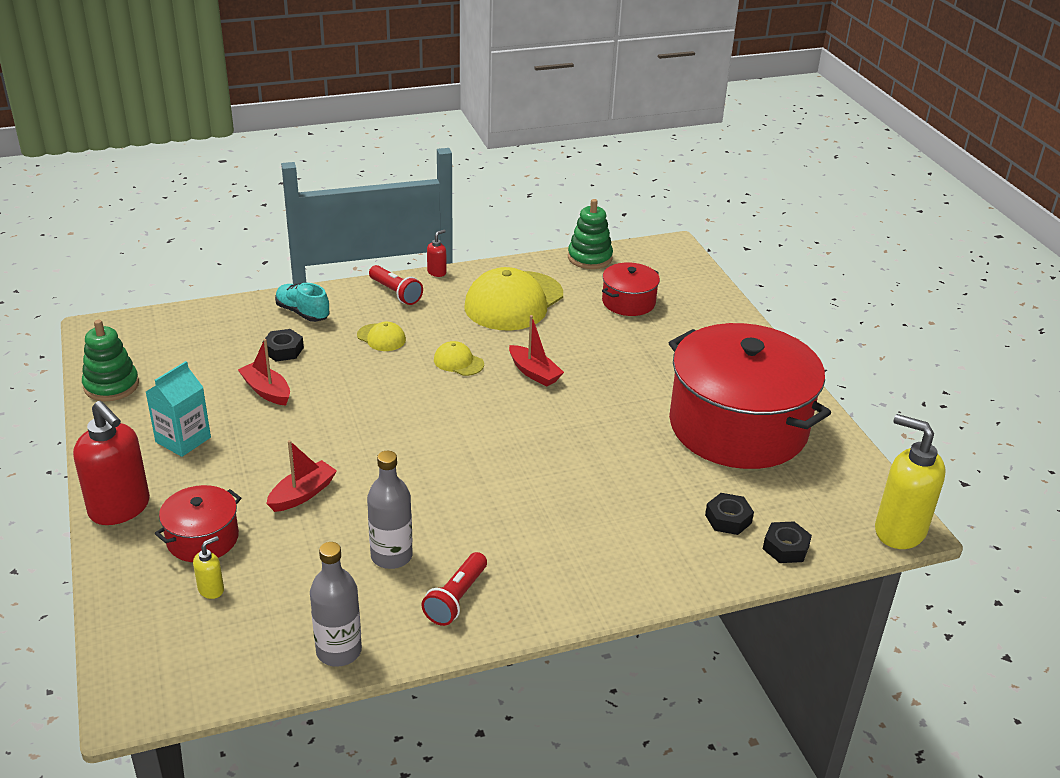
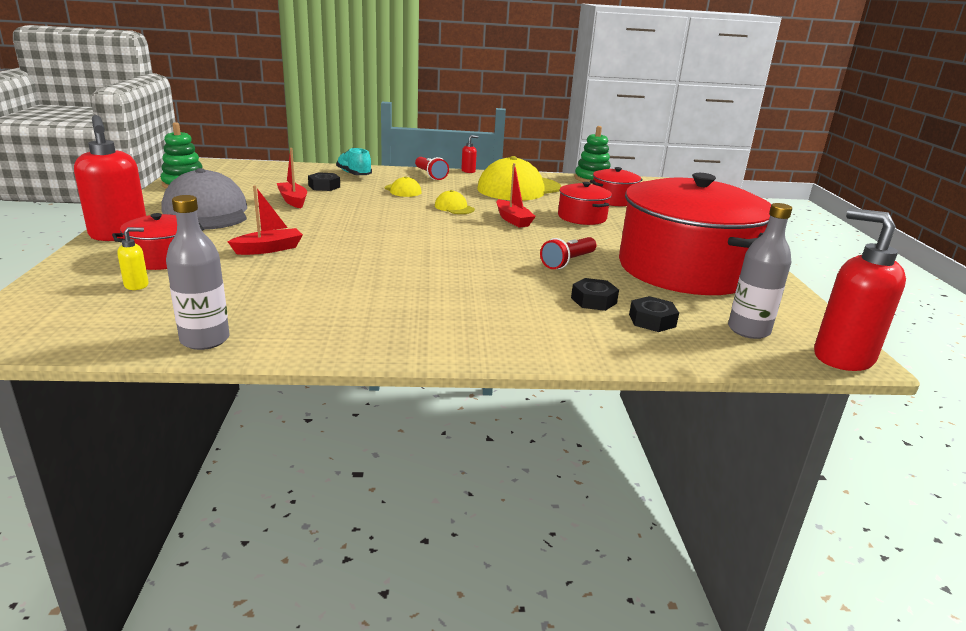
camera: 15 degrees right, 10 degrees down
(183, 440) = (206, 212): turquoise carton -> grey cap
(391, 556) = (310, 292): grey bottle -> grey bottle (748, 330)
(456, 599) = (347, 326): red flashlight -> red flashlight (568, 262)
(606, 349) = (582, 217): none -> red pot
(785, 547) = (708, 348): black nut -> black nut (593, 300)
(899, 531) = (842, 357): yellow soap dispenser -> red soap dispenser

